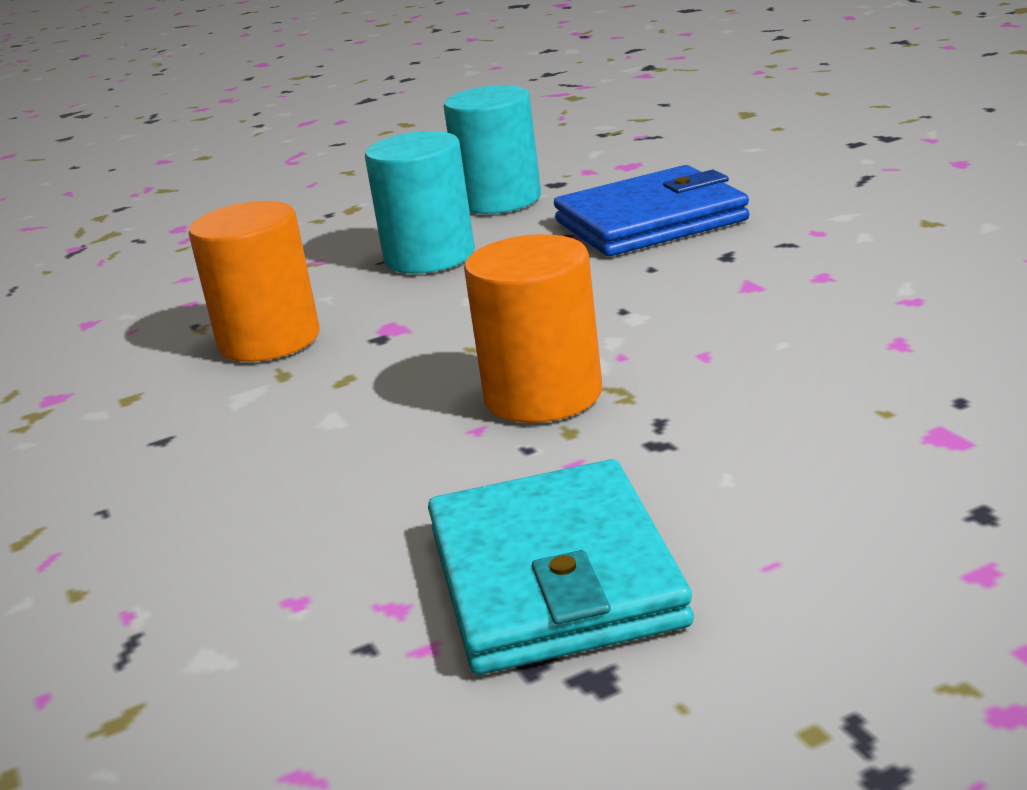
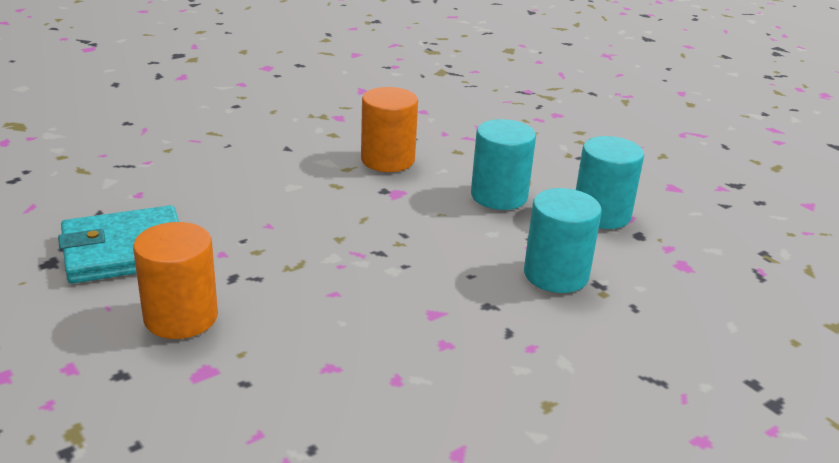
camera: 75 degrees right, 5 degrees up
(543, 395) = (297, 242): orange cylinder -> orange cylinder (181, 317)
(651, 221) = (556, 275): blue wallet -> turquoise cylinder

